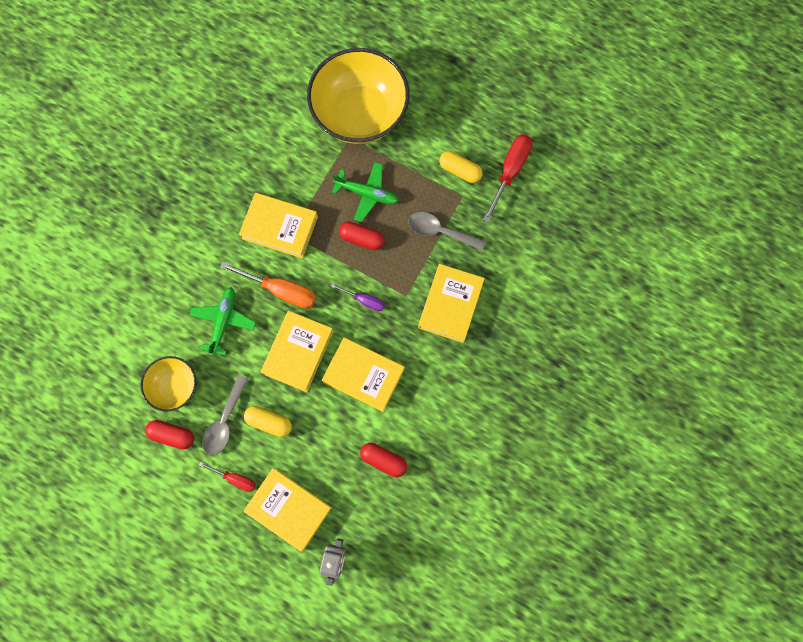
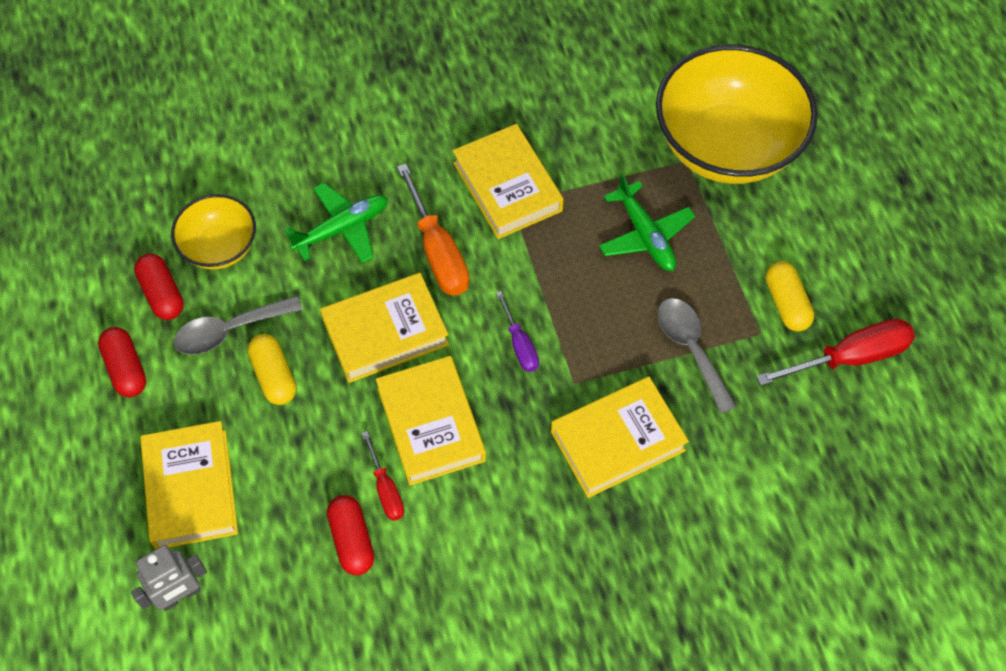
camera: 45 degrees right, 15 degrees down
(235, 479) = (173, 401): red screwdriver -> red screwdriver (386, 490)
(362, 239) = (588, 277): red capsule -> red capsule (126, 369)

